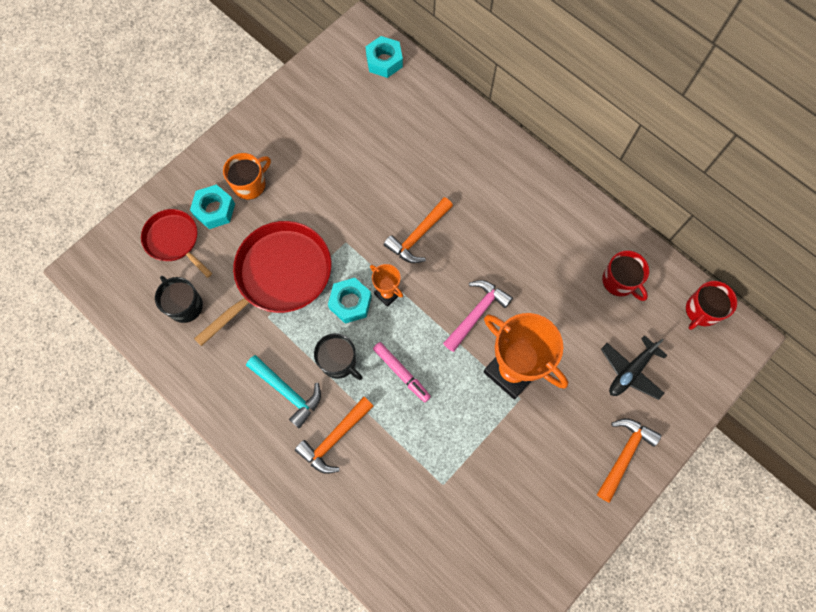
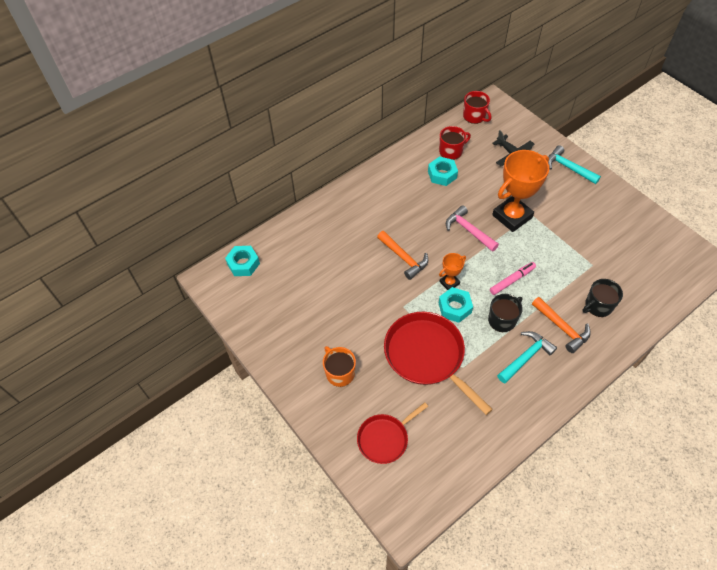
camera: 80 degrees left, 15 degrees down
(185, 305) = (448, 432): black mug -> black mug (598, 306)
(214, 210) = (360, 403): turquoise nut -> turquoise nut (442, 174)
(624, 454) = (568, 167): orange hammer -> turquoise hammer

